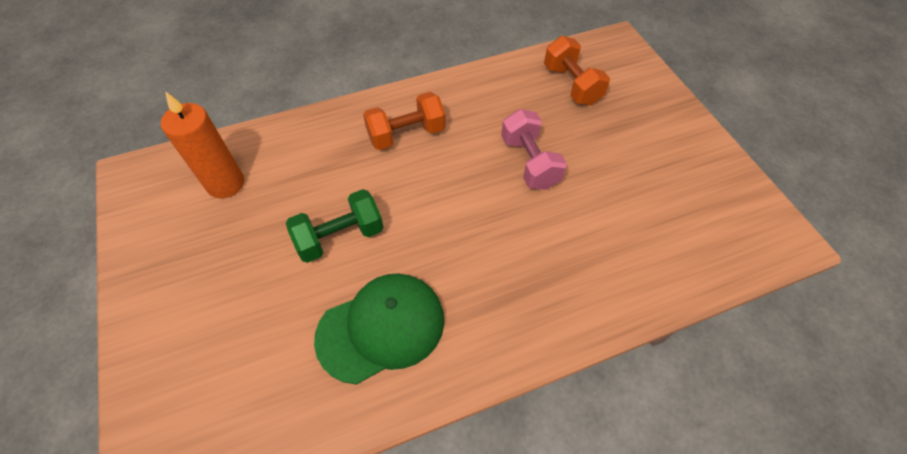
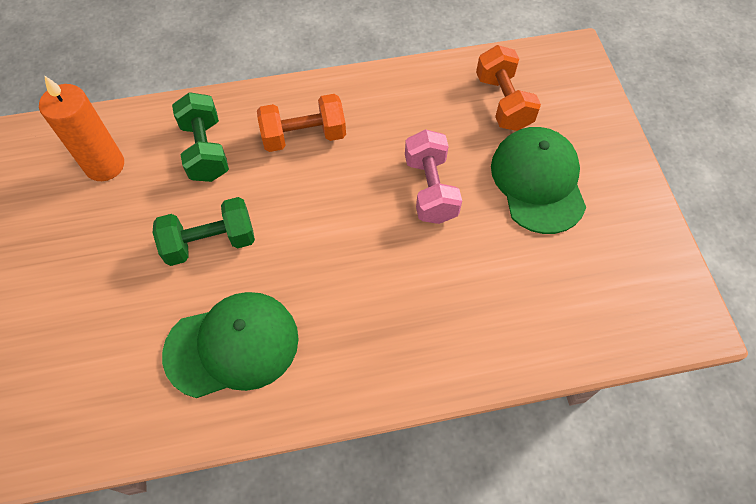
camera: 10 degrees right, 5 degrees up
(319, 158) = (205, 150): none -> green dumbbell
(620, 143) = (538, 181): none -> green cap

